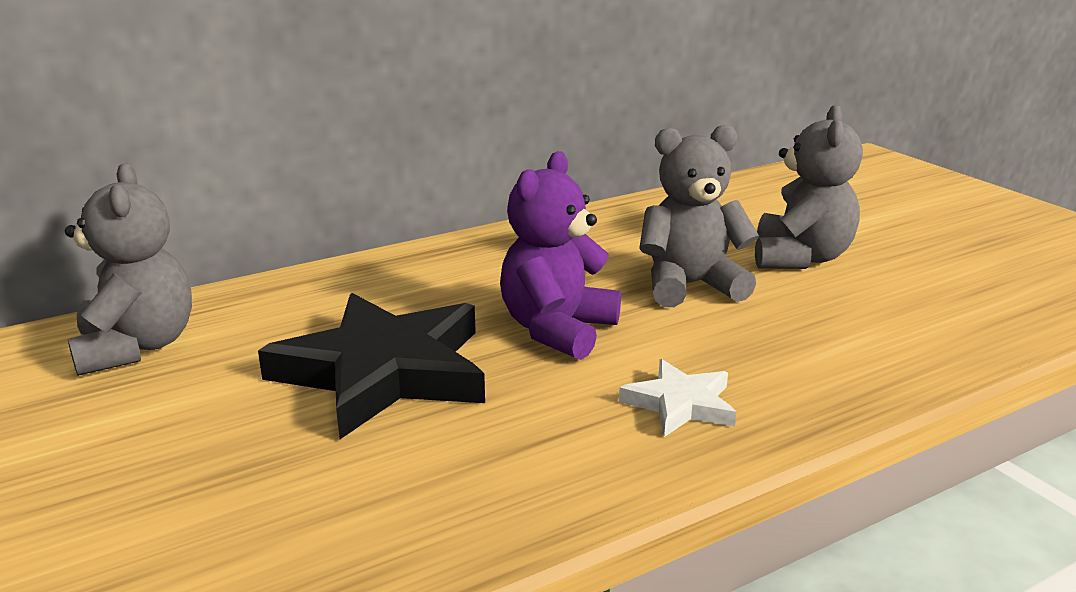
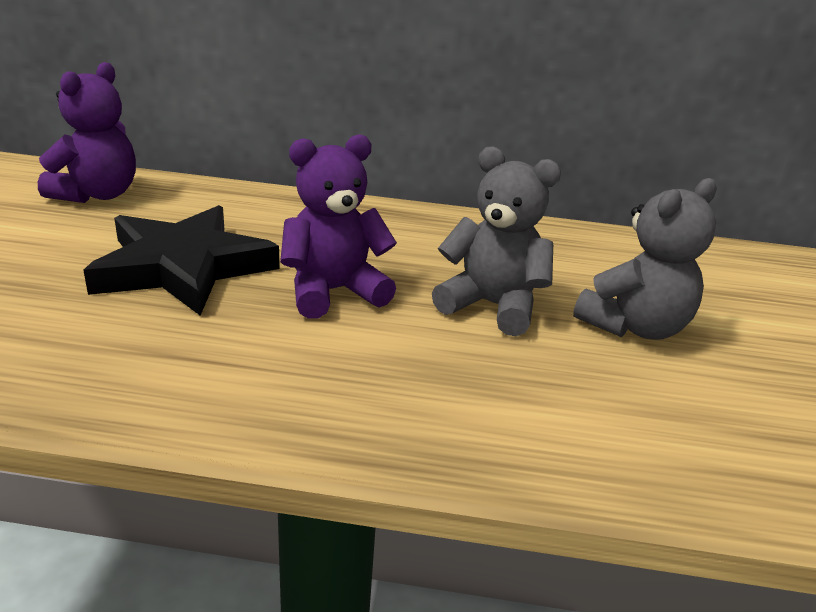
camera: 35 degrees right, 5 degrees up
(137, 347) = (97, 195): grey teddy bear -> purple teddy bear
(680, 404) = (318, 385): white star -> none

